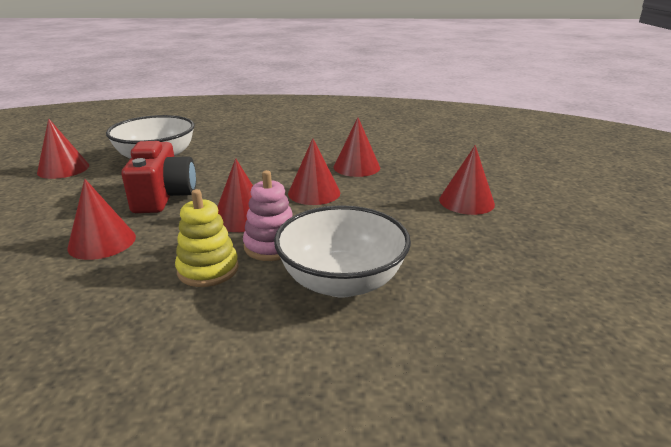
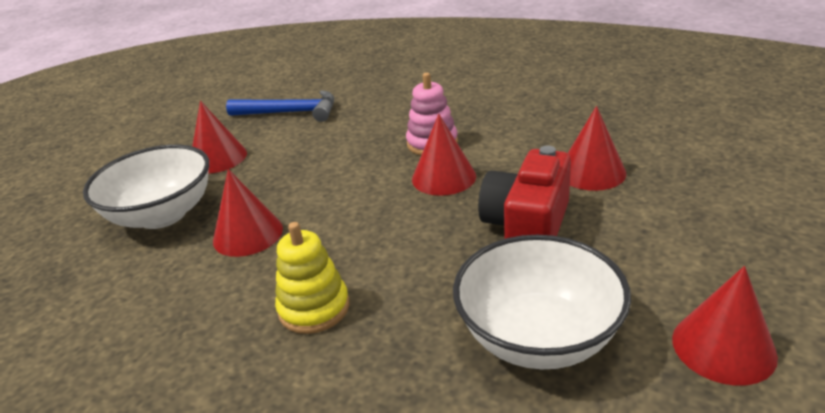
camera: 150 degrees left, 5 degrees up
(208, 269) = (493, 132): yellow stacking toy -> yellow stacking toy (314, 308)
(314, 193) = (344, 197): red cone -> none
(341, 281) = (400, 112): white bowl -> white bowl (162, 215)
(481, 257) = (290, 112): none -> blue hammer

